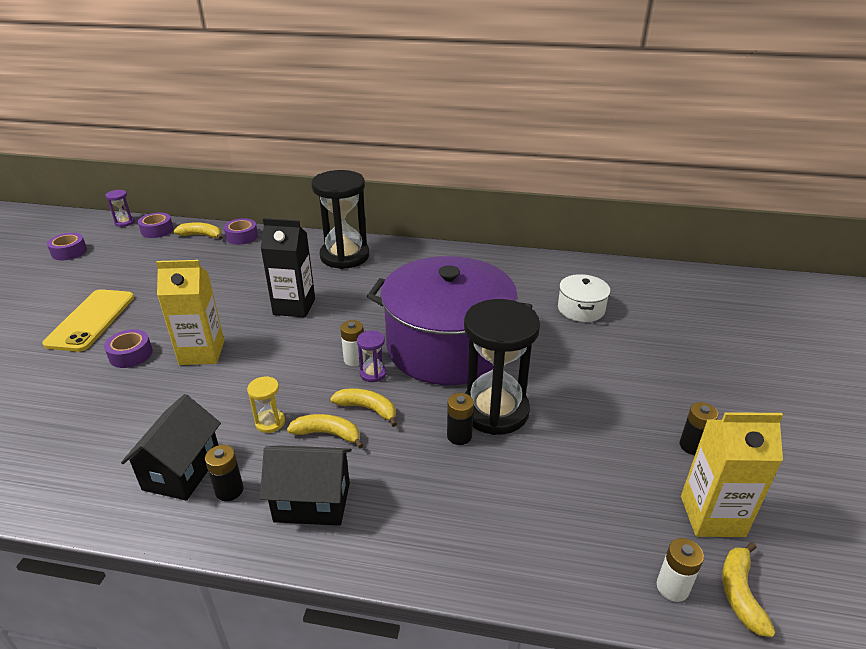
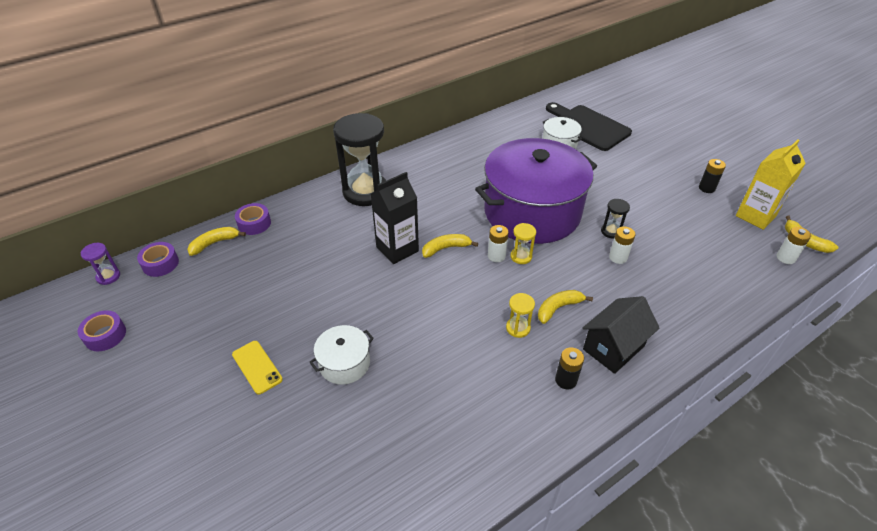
camera: 45 degrees left, 10 degrees up
(91, 320) = (257, 367): yellow phone -> yellow phone, size x0.59
(131, 354) = (344, 363): purple tape -> white pot
(182, 471) = (522, 395): black house -> none
(202, 353) = (394, 323): yellow carton -> none
(367, 409) = (553, 278): yellow banana -> yellow banana (446, 248)
(373, 373) = (521, 256): purple hourglass -> yellow hourglass
(459, 436) = (618, 257): black battery -> white battery
(495, 410) = (611, 231): black hourglass -> black hourglass, size x0.42
(642, 311) = (588, 126): none -> black cutting board

